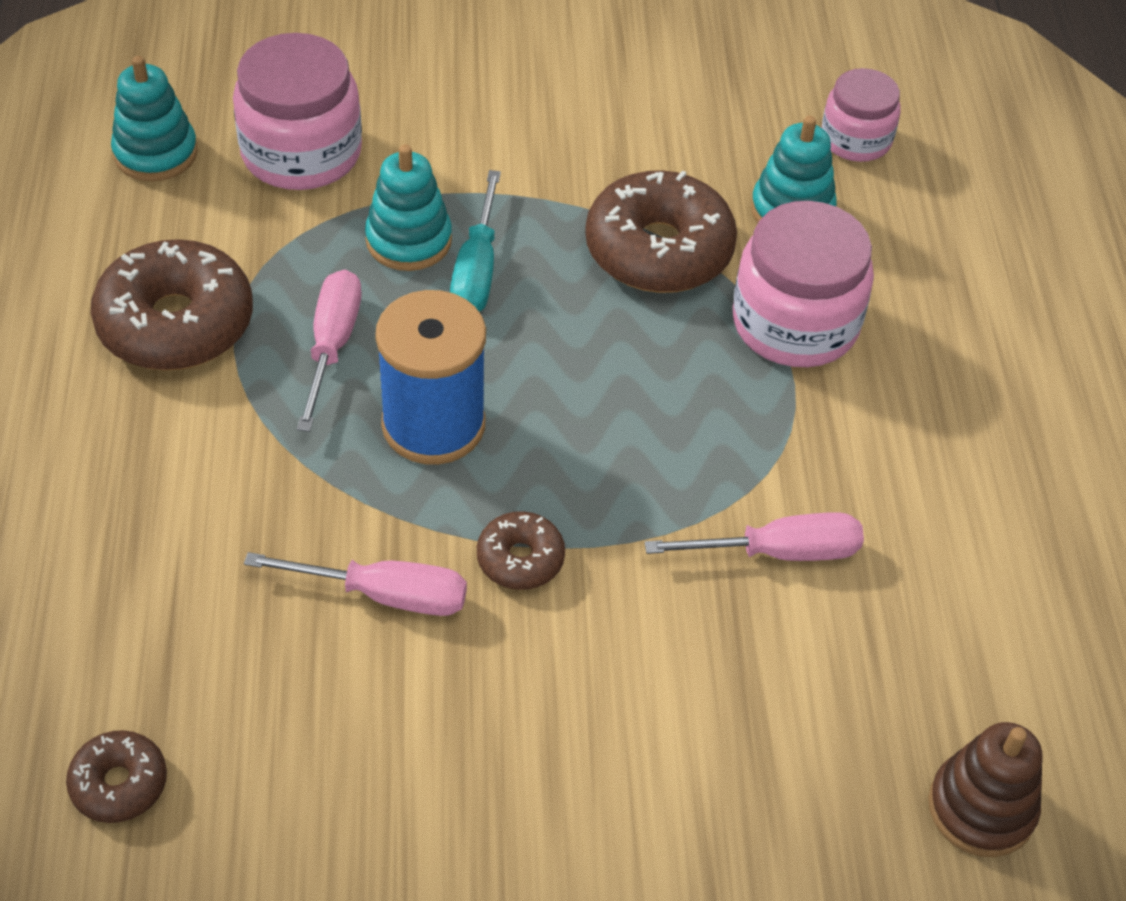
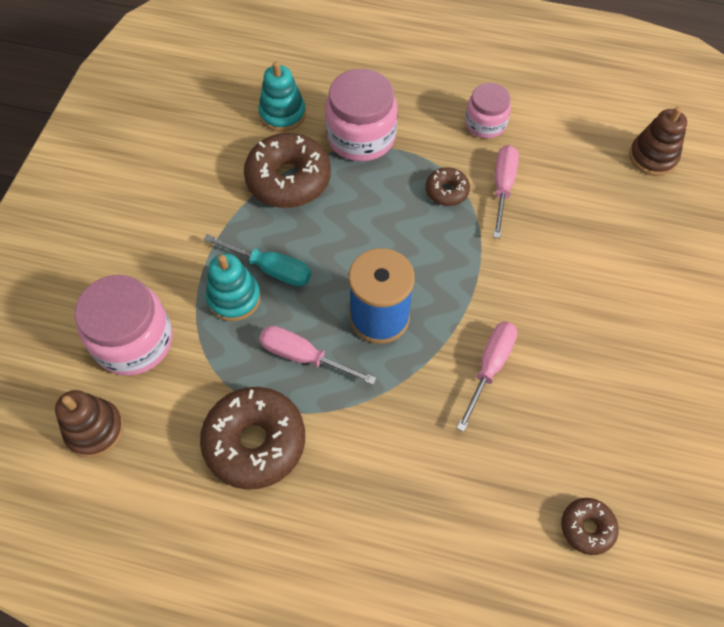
camera: 70 degrees left, 10 degrees up
(155, 153) = (95, 430): turquoise stacking toy -> brown stacking toy
(520, 559) = (481, 298): brown donut -> brown donut (446, 191)
(856, 139) = (242, 72): pink jar -> pink jar (485, 123)

